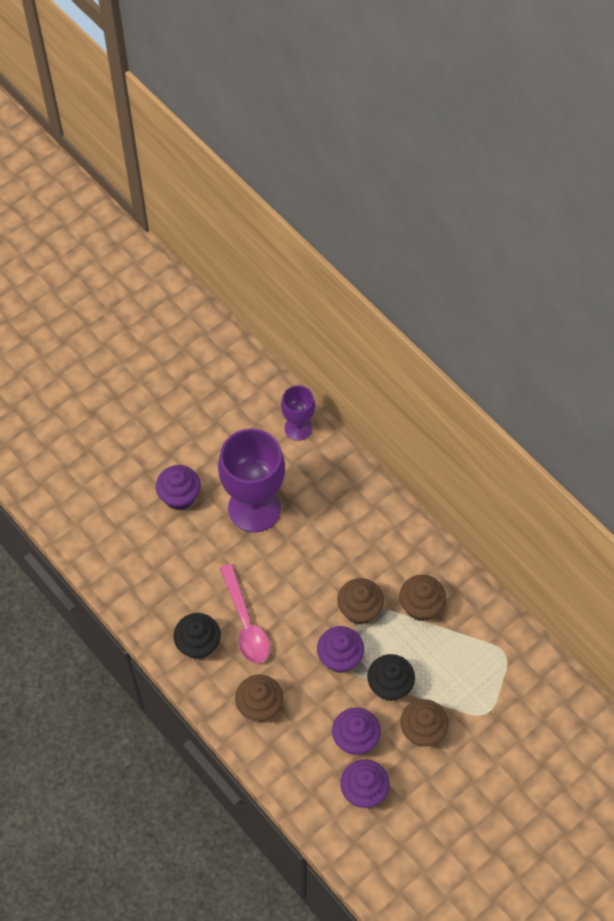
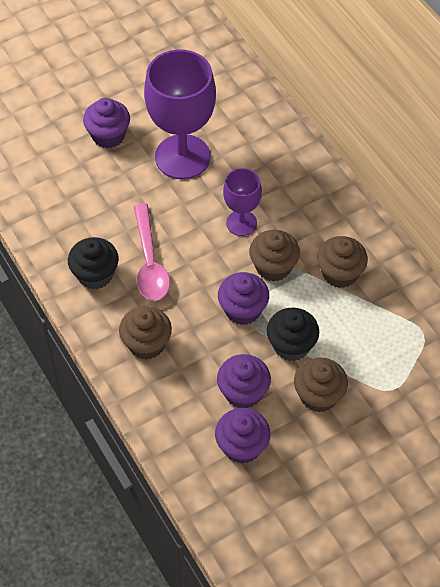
camera: 10 degrees right, 5 degrees down
(298, 428) = (243, 91): purple goblet -> purple goblet (241, 223)

